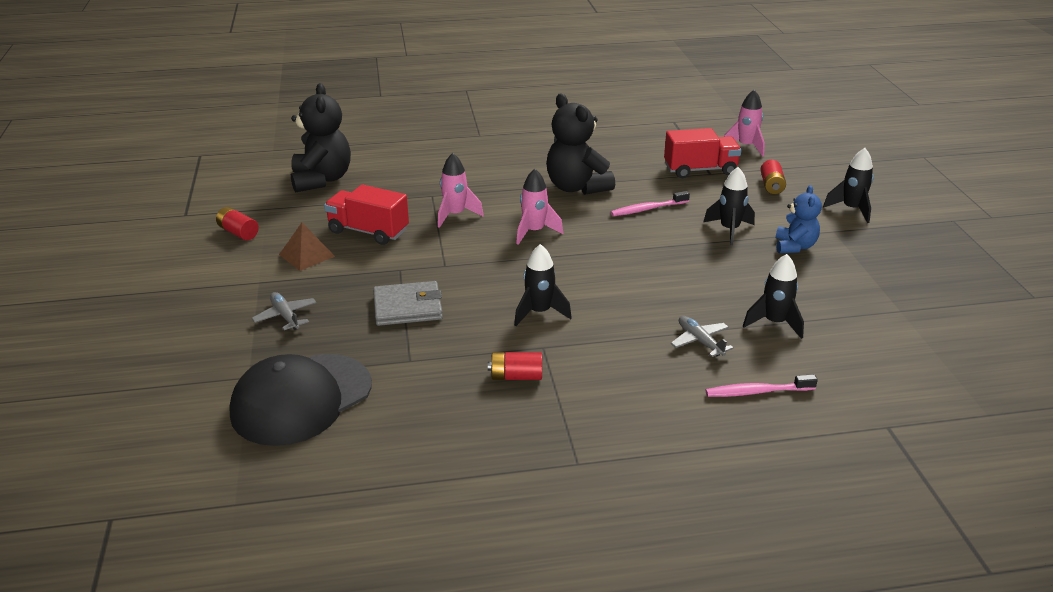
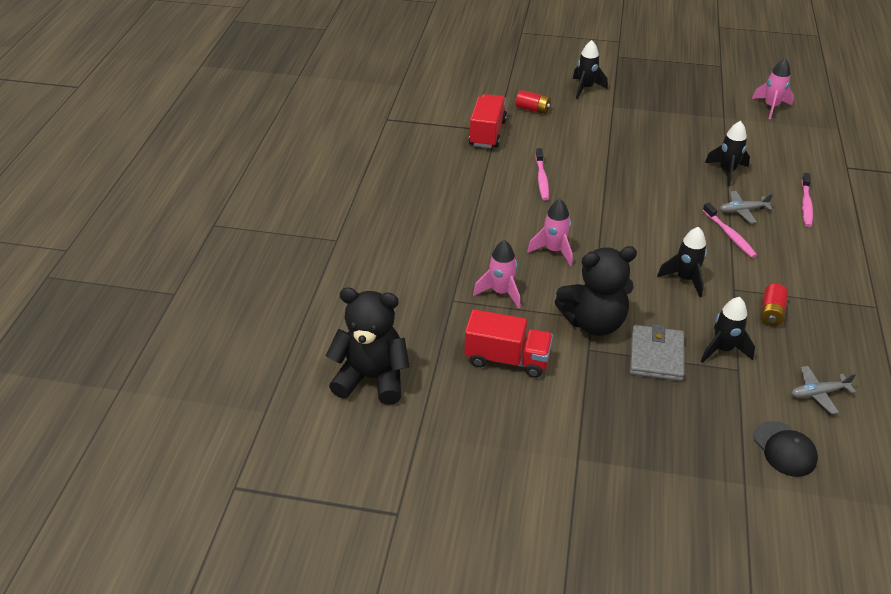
camera: 70 degrees left, 10 degrees up
(238, 232) = (465, 465): red battery -> none
(285, 316) = (649, 444): grey plane -> grey plane (818, 393)
(301, 399) = (785, 449): black cap -> black cap, size x0.52
(306, 255) = (537, 413): brown pyramid -> none
(368, 231) = (507, 359): red truck -> red truck turned 120 degrees counterclockwise
(576, 187) = (484, 206): black teddy bear -> black teddy bear (593, 322)
(642, 335) = (729, 235): none -> pink toothbrush
(729, 230) = (593, 150): black rocket -> black rocket (723, 349)
(746, 147) = (459, 99): pink rocket -> pink rocket (771, 107)
(794, 246) = (629, 129): blue teddy bear -> none

